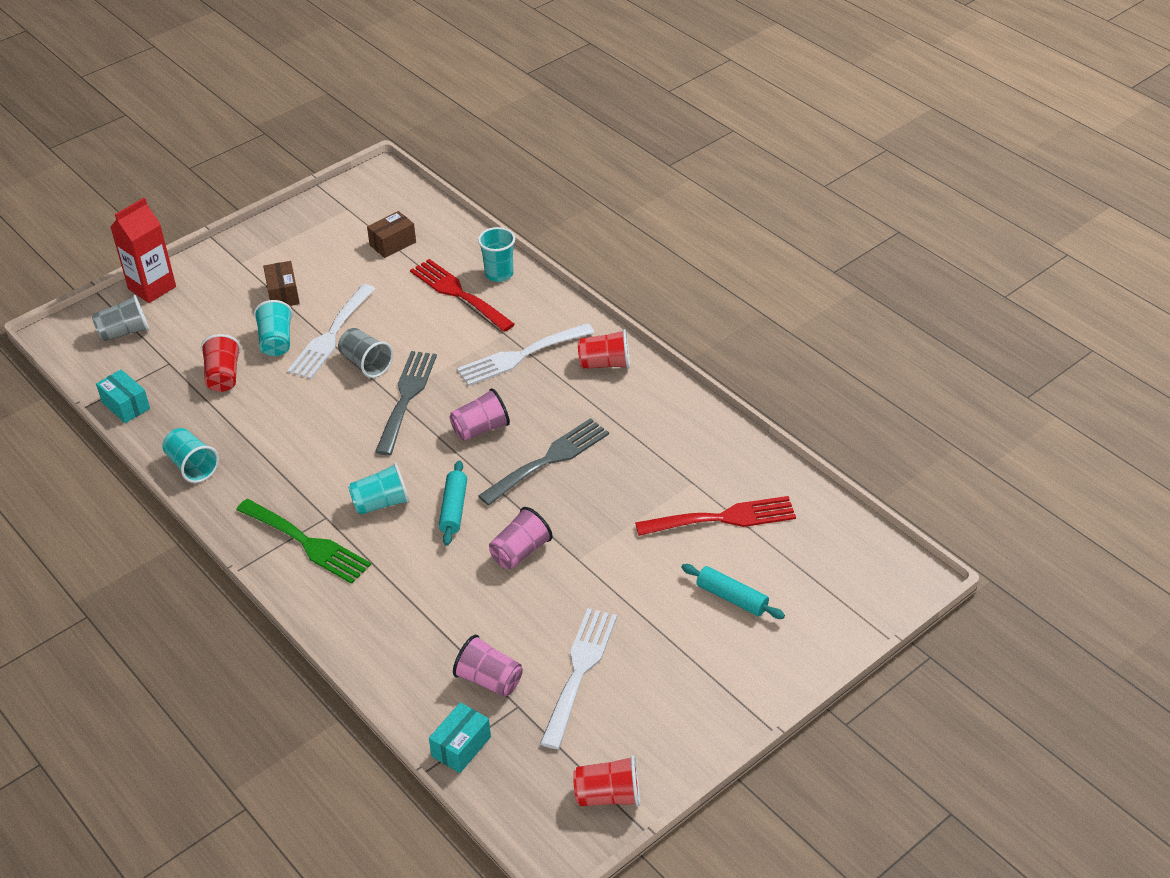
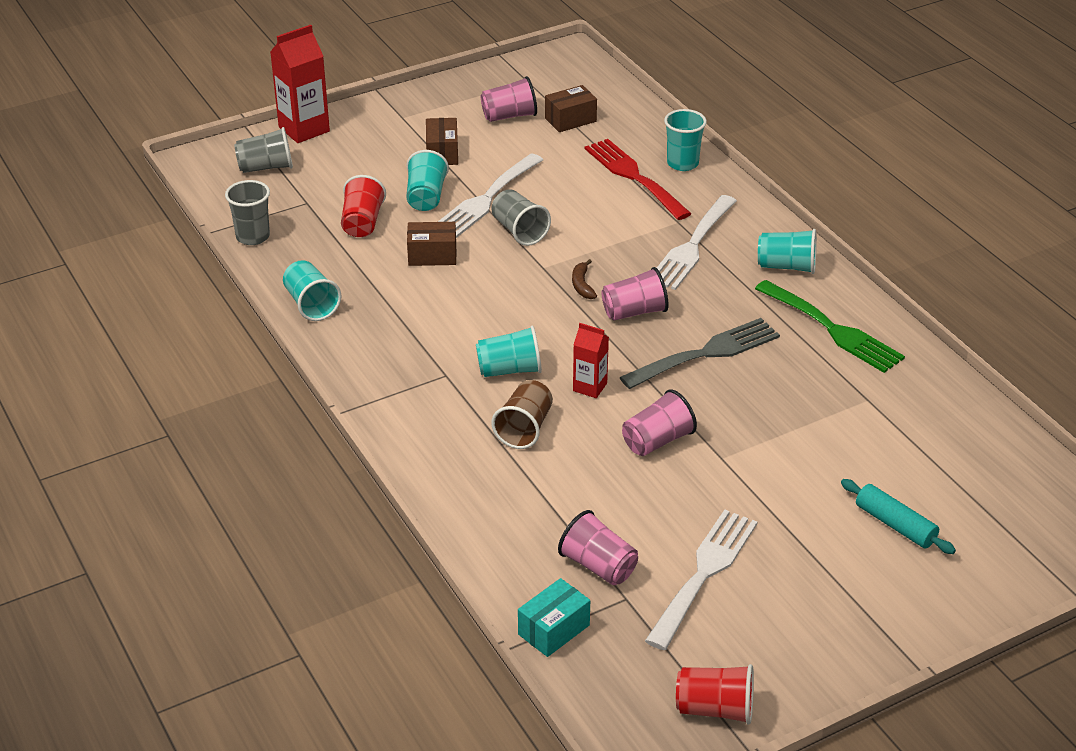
camera: 10 degrees right, 5 degrees down
(126, 405) = (253, 237): turquoise box -> grey cup
(292, 400) = (432, 255): none -> brown box
(307, 543) = (421, 397): green fork -> green fork (833, 329)
(337, 247) = (509, 116): none -> pink cup
(404, 558) = (524, 428): none -> brown cup
(406, 397) = (557, 270): grey fork -> none
(430, 409) = (582, 285): none -> brown banana
(454, 509) = (590, 387): turquoise rolling pin -> red carton
(520, 356) = (692, 246): white fork -> white fork turned 45 degrees counterclockwise
(605, 364) = (786, 266): red cup -> turquoise cup
(723, 518) = (898, 441): red fork -> none

